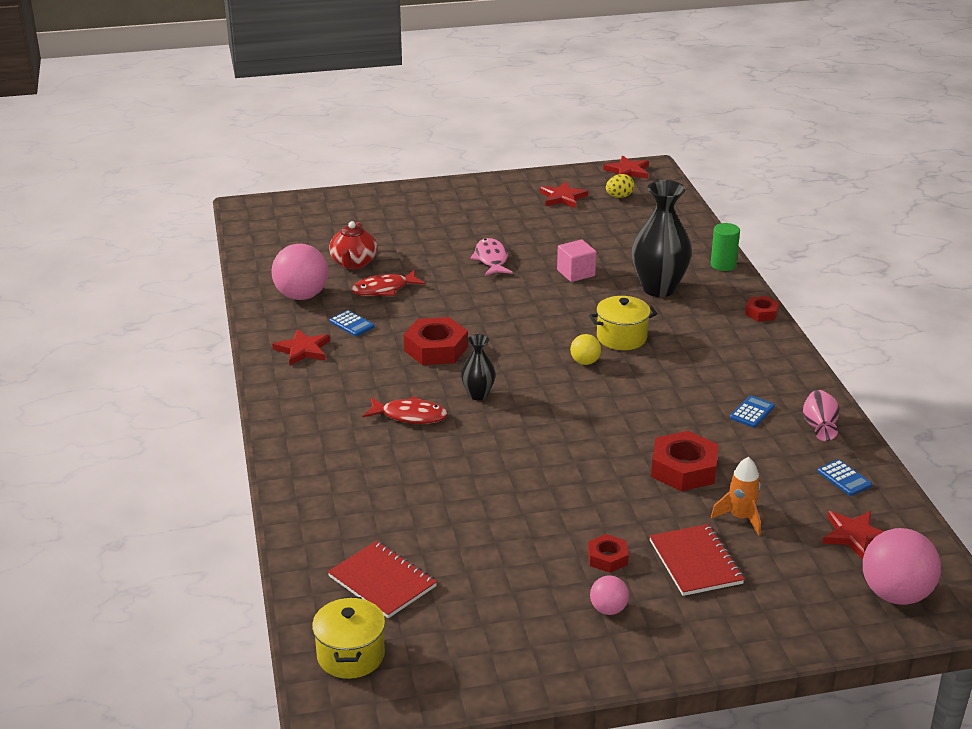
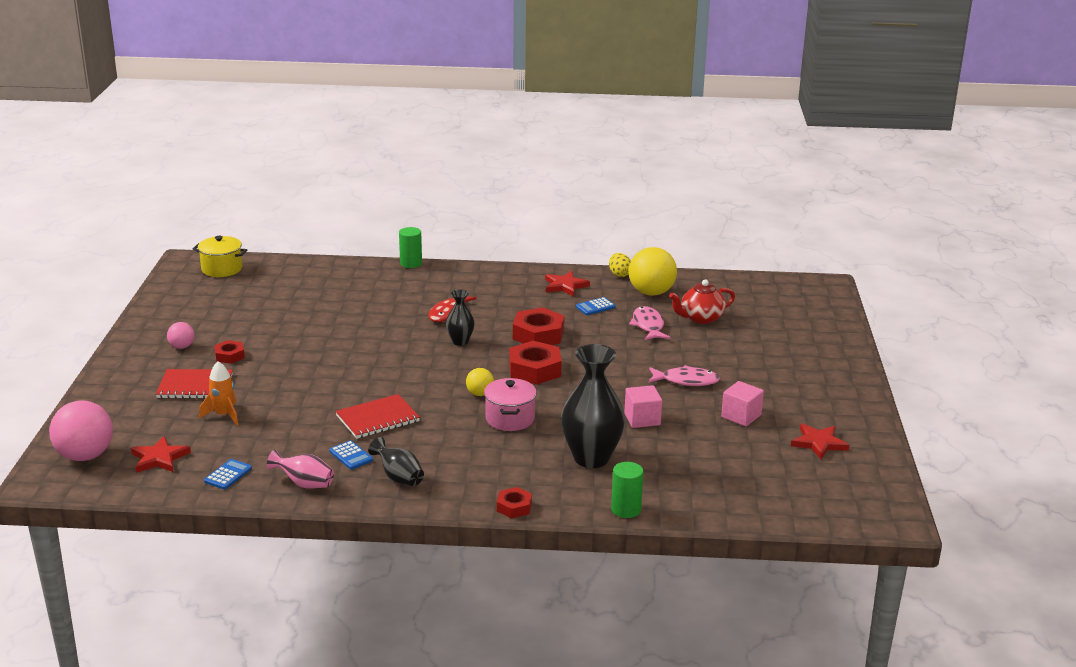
camera: 105 degrees right, 5 degrees down
(273, 475) = (411, 263): none -> green cylinder
(301, 296) = (651, 293): pink ball -> yellow ball
(353, 263) = (701, 318): red teapot -> red teapot turned 45 degrees counterclockwise
(382, 581) = (276, 284): red notebook -> red notebook (377, 418)
(384, 289) = (648, 325): red fish -> pink fish
(540, 230) = (741, 416): none -> pink cube
(619, 196) = (815, 479): yellow egg -> yellow egg (619, 274)
(621, 338) = (510, 419): yellow pot -> pink pot
(628, 171) = (887, 501): red star -> none
(683, 469) = (300, 405): red nut -> red nut (535, 369)
(766, 377) = (399, 477): none -> black vase
(844, 478) = (228, 475): blue calculator -> blue calculator turned 135 degrees clockwise

